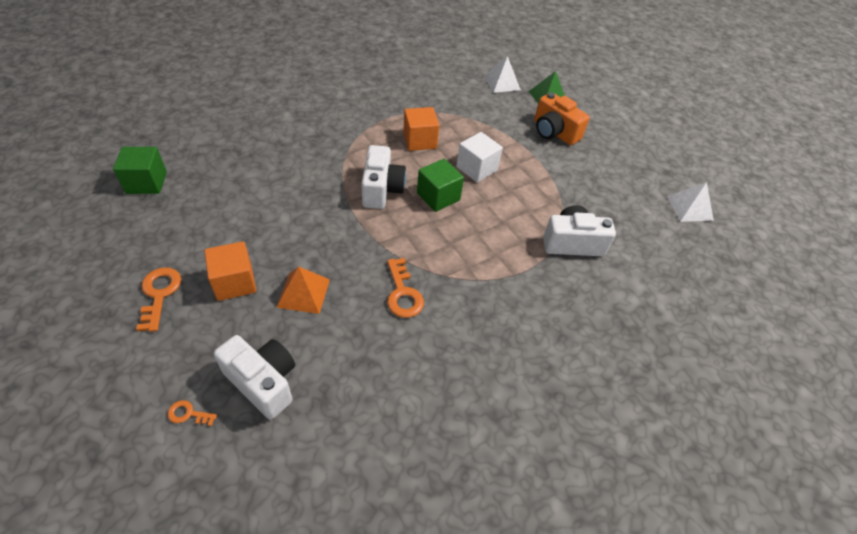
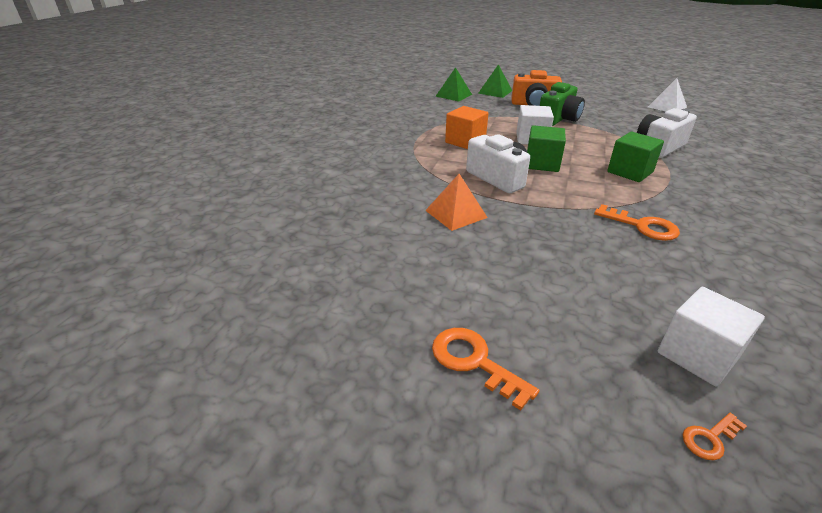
camera: 35 degrees left, 15 degrees down
(146, 182) = (277, 282): green cube -> green cube (630, 172)
(234, 282) = (520, 302): orange cube -> none
(263, 382) = (697, 355): white camera -> white cube
(303, 293) = (585, 271): orange pyramid -> orange pyramid (456, 214)
(502, 83) = (453, 95): white pyramid -> green pyramid
(544, 161) = (558, 119): none -> green camera

